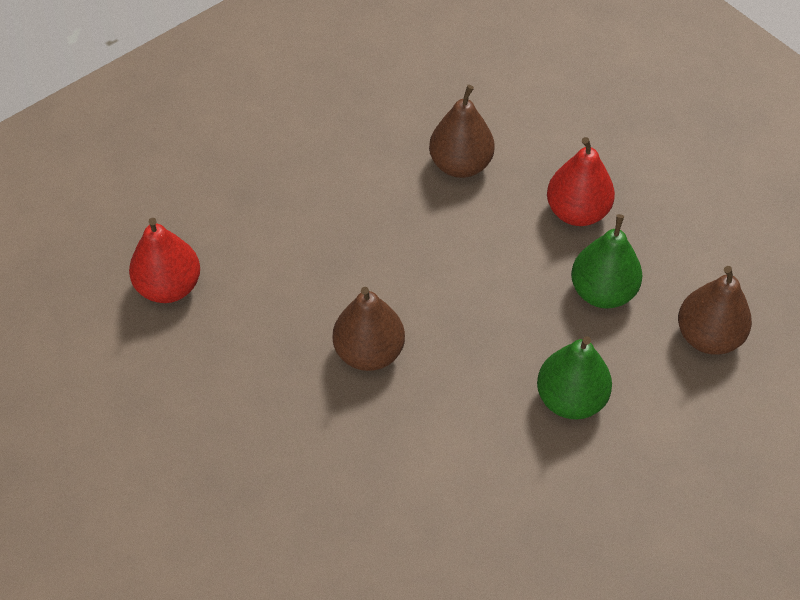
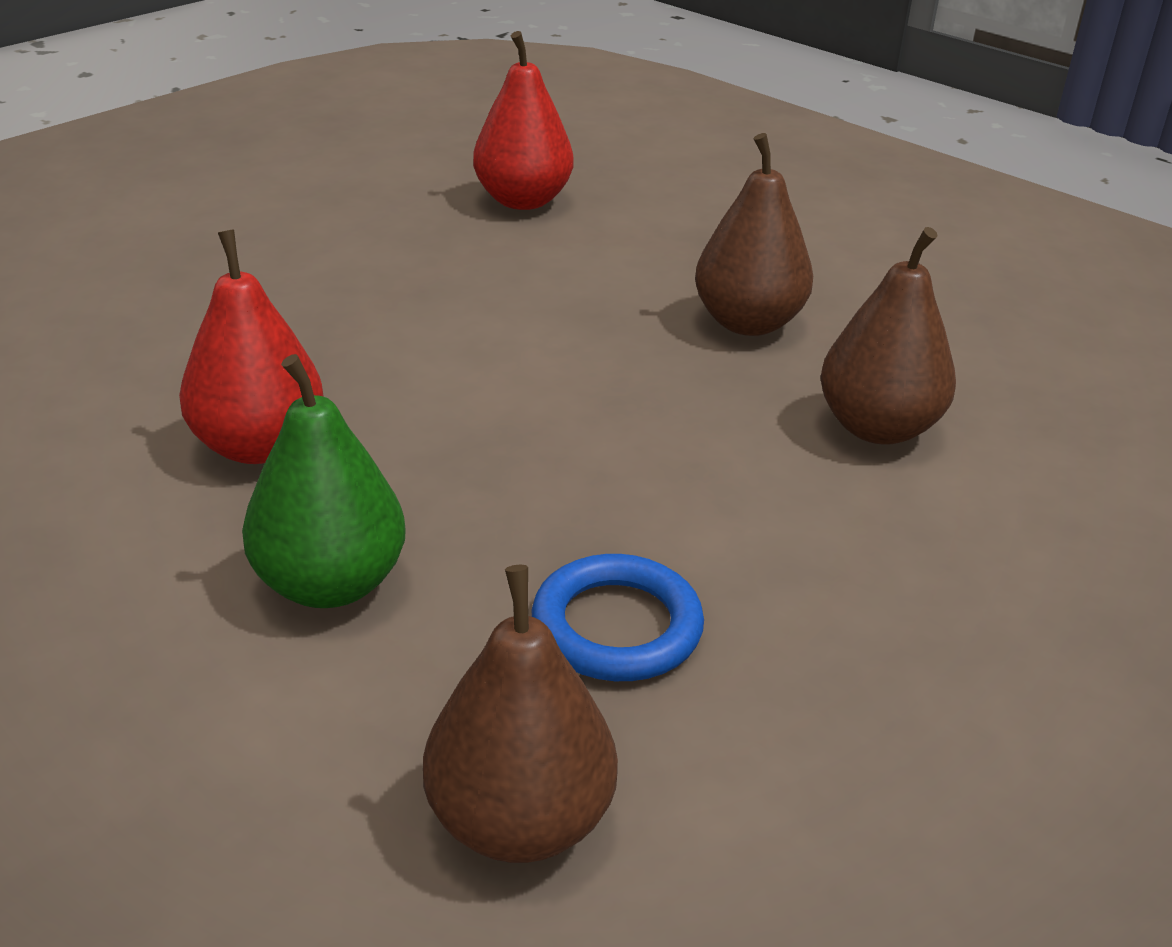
camera: 80 degrees right, 20 degrees down
(369, 352) = (426, 355): brown pear -> brown pear (748, 323)
(577, 212) = (829, 584): red pear -> red pear (259, 446)
(602, 292) = (616, 627): green pear -> blue ring

